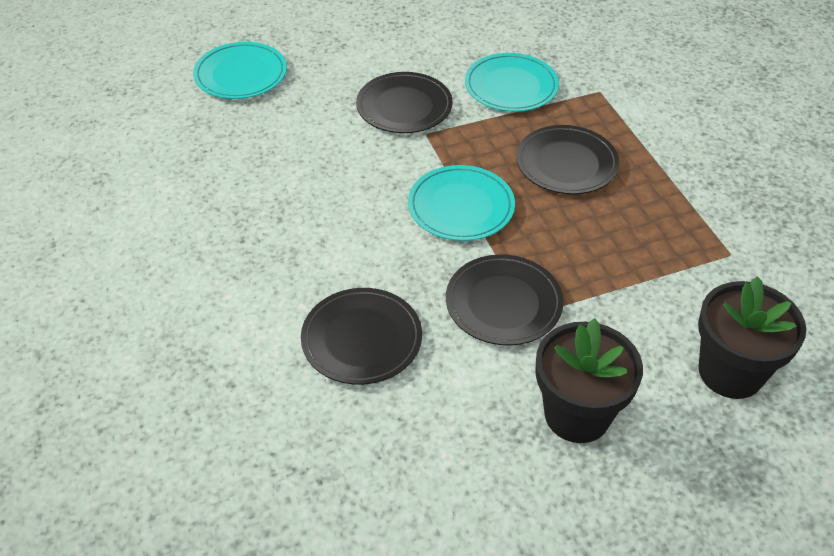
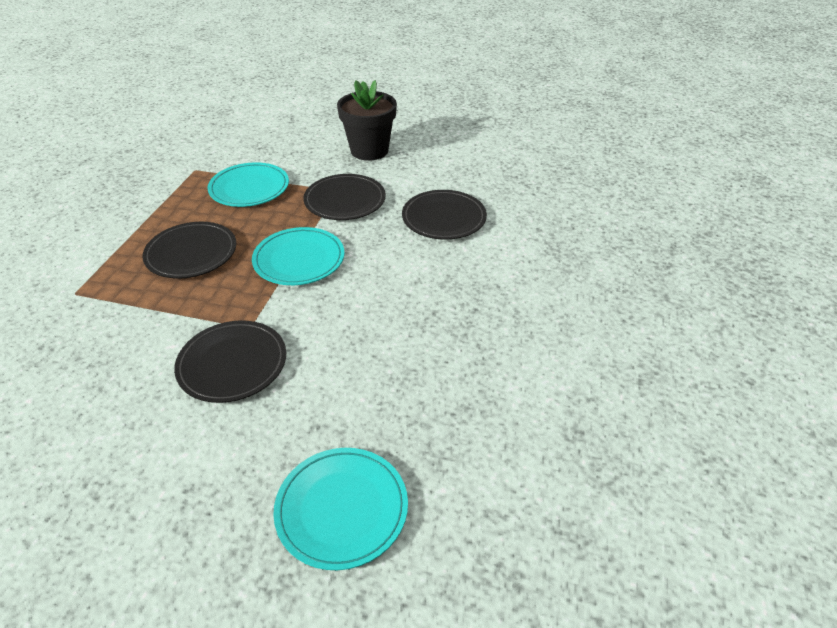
camera: 145 degrees left, 5 degrees down
(511, 86) = (124, 335): turquoise plate -> turquoise plate (249, 188)
(730, 372) = (280, 136): black flower pot -> none

